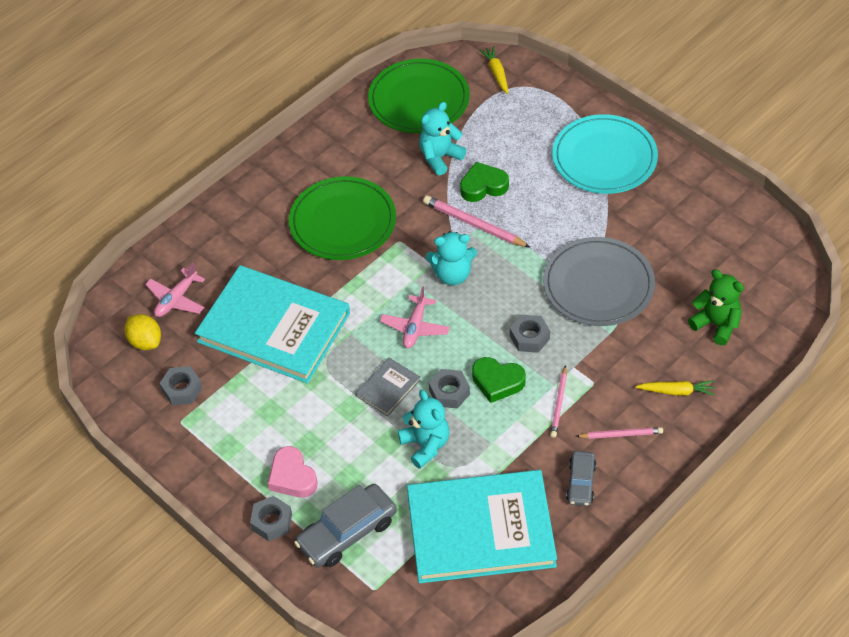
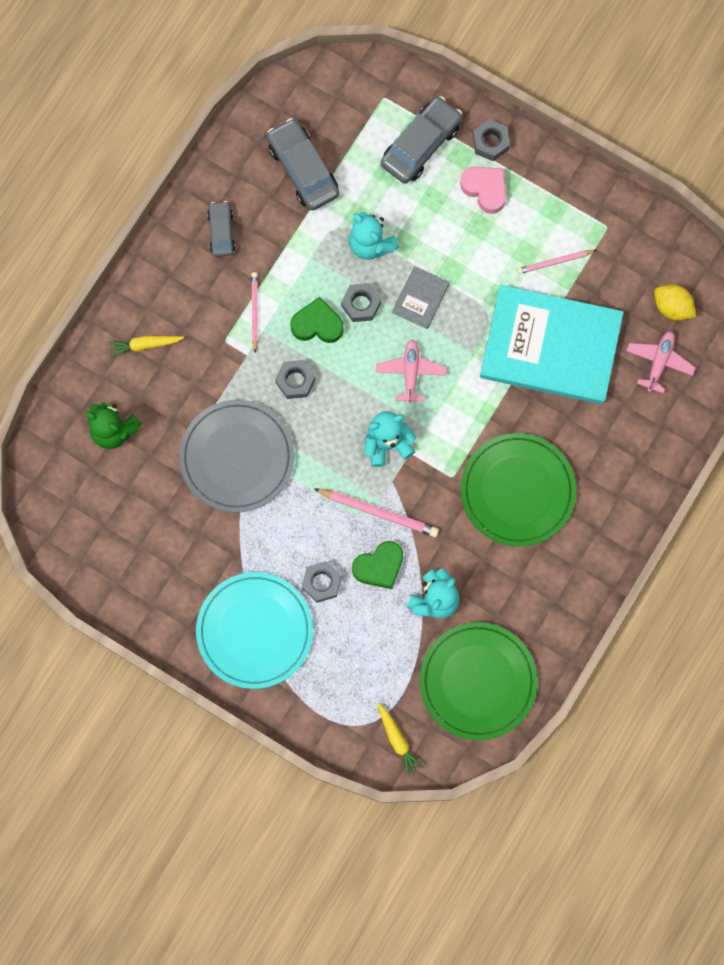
camera: 165 degrees right, 25 degrees up
(182, 389) = (617, 261): grey nut -> grey nut (321, 582)
(480, 530) = (303, 169): turquoise book -> grey car
(621, 434) = (191, 288): pink pencil -> pink pencil (554, 262)

